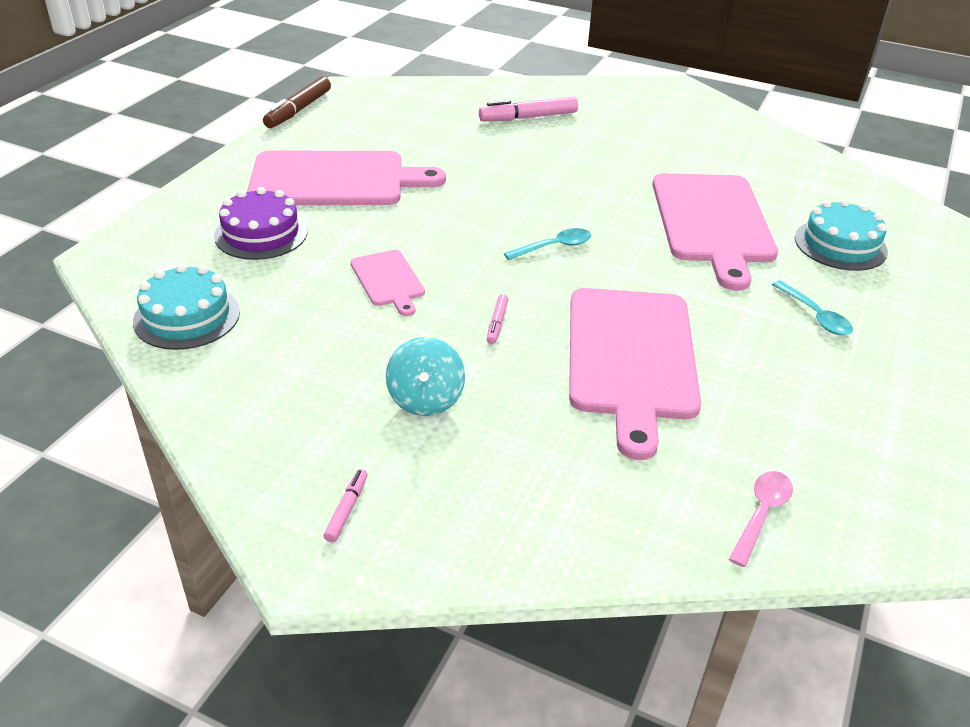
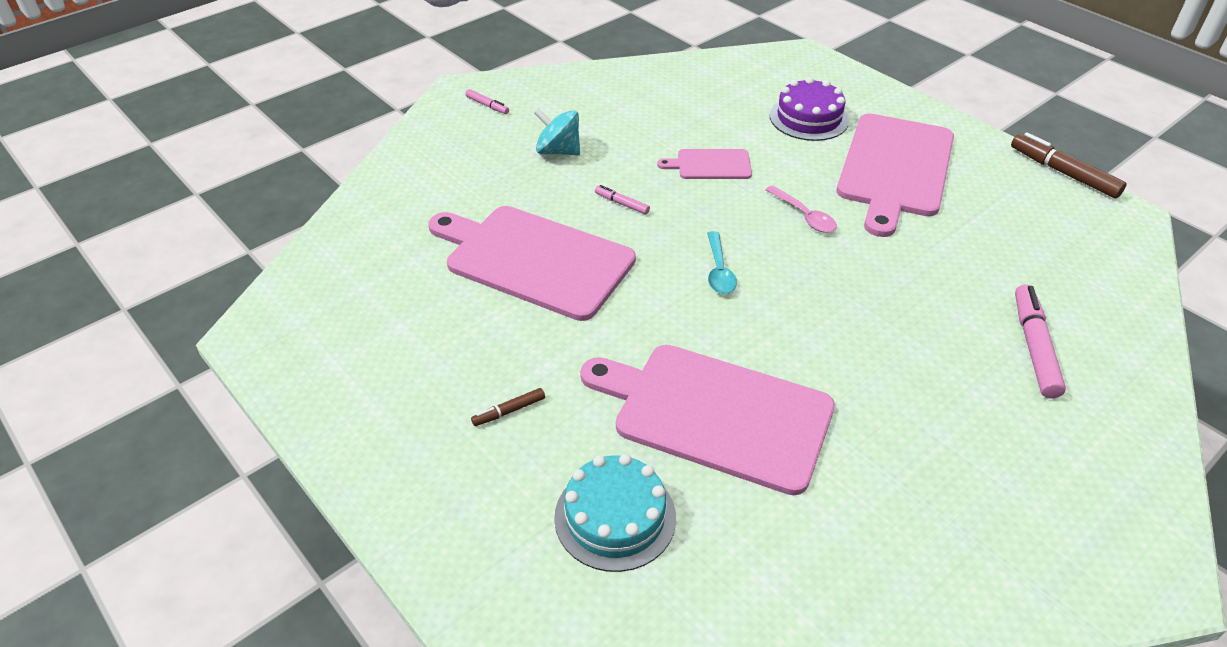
camera: 115 degrees right, 5 degrees up
(187, 316) = (708, 77): turquoise cake -> none
(761, 514) = (342, 259): pink spoon -> pink spoon (804, 216)
(815, 316) = (509, 411): turquoise spoon -> brown marker

